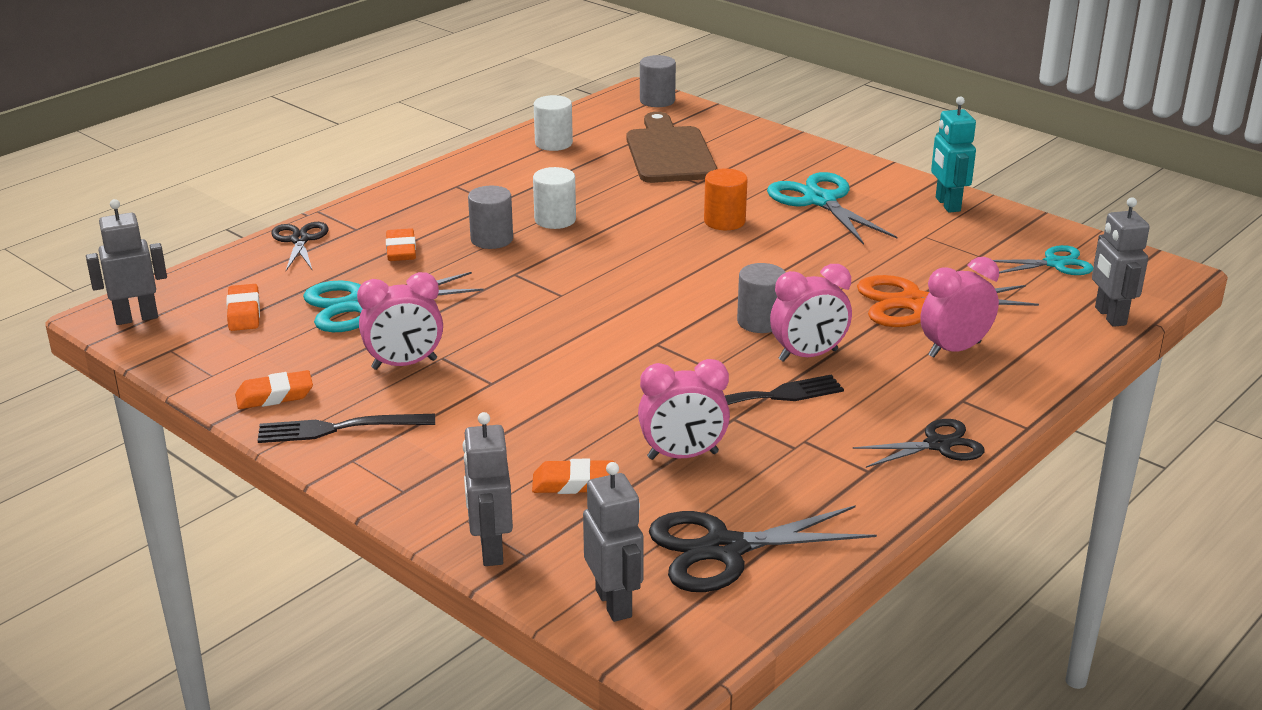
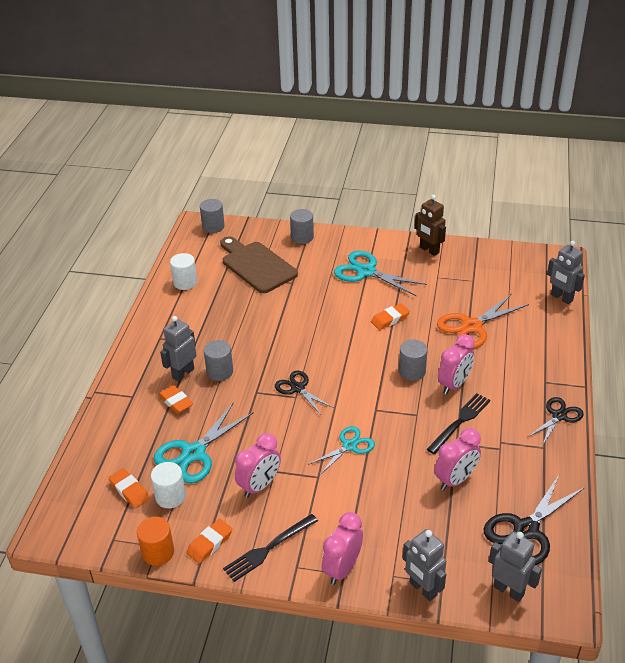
camera: 30 degrees left, 10 degrees up
(136, 318) = (66, 525): grey robot -> grey robot (183, 373)
(300, 240) = (107, 419): black scissors -> black scissors (298, 388)
(555, 220) = (241, 342): white cylinder -> white cylinder (170, 496)
(573, 483) = (421, 524): orange eraser -> orange eraser (390, 319)
(724, 221) = (331, 306): orange cylinder -> orange cylinder (158, 552)
(768, 142) = (302, 237): none -> grey cylinder
(947, 204) = (429, 250): turquoise robot -> brown robot
(954, 349) = (514, 350): pink clock -> pink clock (342, 568)
(1054, 263) = (510, 272): turquoise scissors -> turquoise scissors (349, 446)

